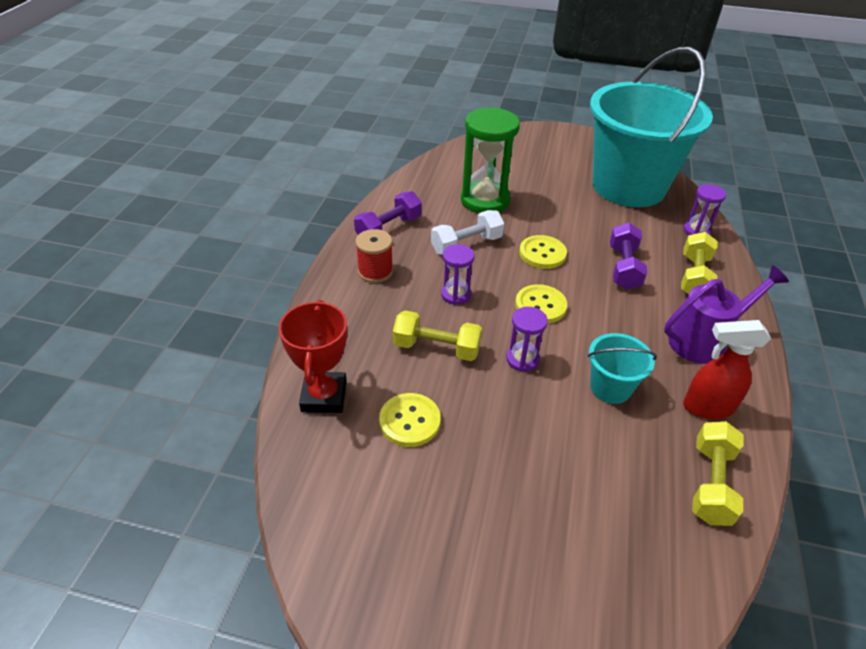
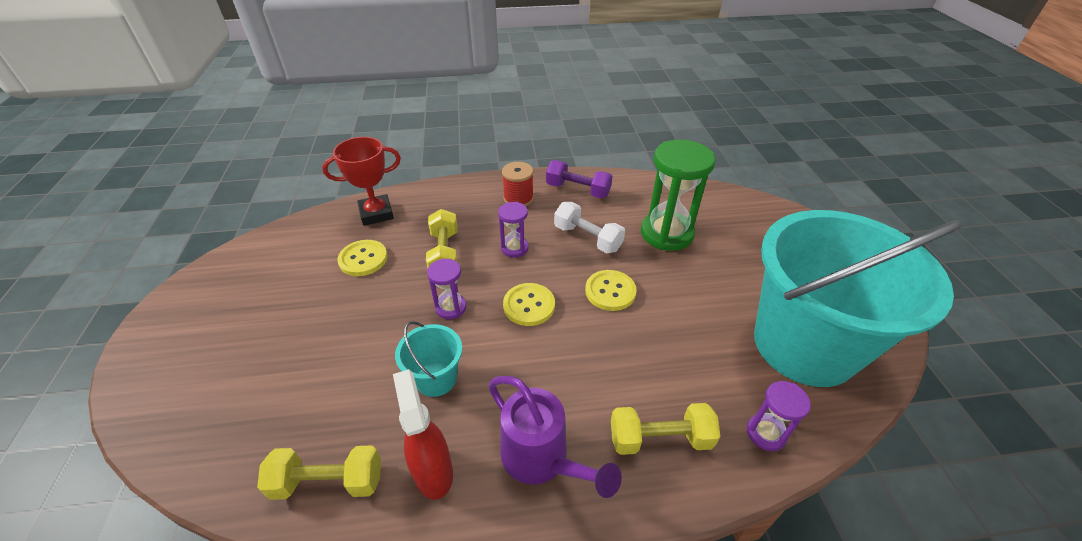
camera: 70 degrees right, 0 degrees up
(623, 268) = (630, 363): purple dumbbell -> none

